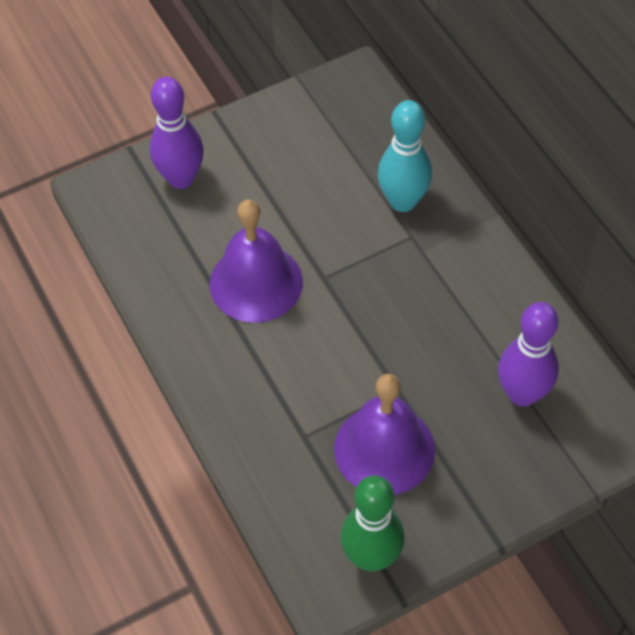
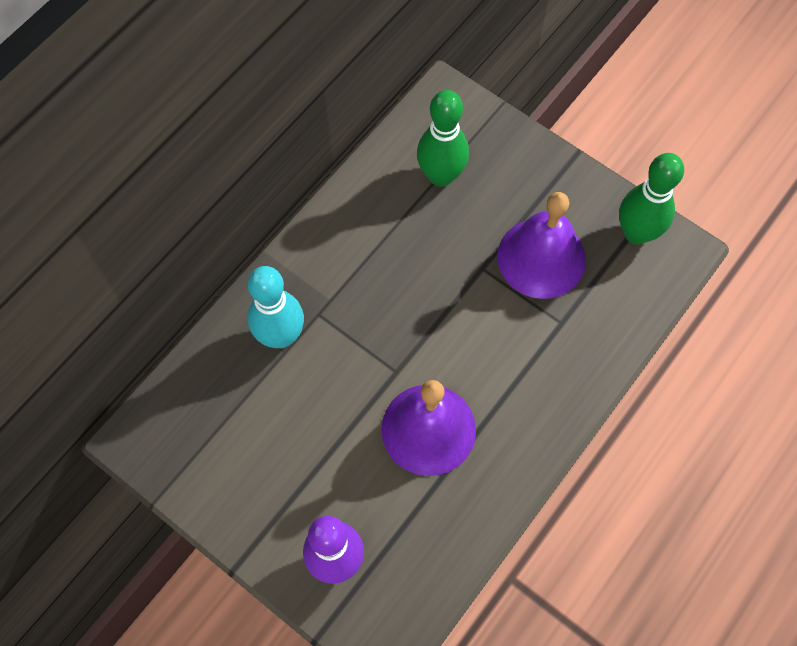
camera: 115 degrees left, 10 degrees up
(522, 394) = (441, 176): purple bowling pin -> green bowling pin

